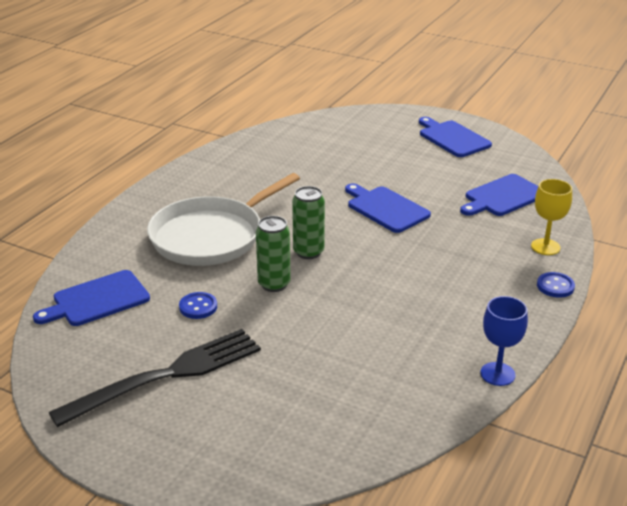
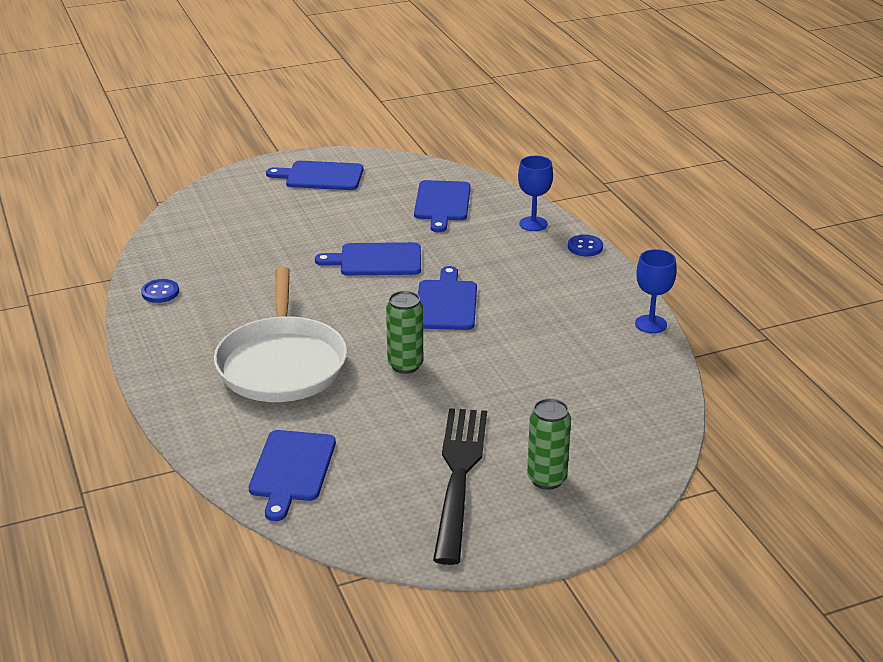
camera: 50 degrees left, 0 degrees up
(198, 307) = (383, 418): blue button -> blue button (160, 292)
(308, 252) = (383, 327): green can -> green can (547, 479)
(377, 262) = (446, 303): none -> blue cutting board
(545, 247) = (533, 224): yellow goblet -> blue goblet

